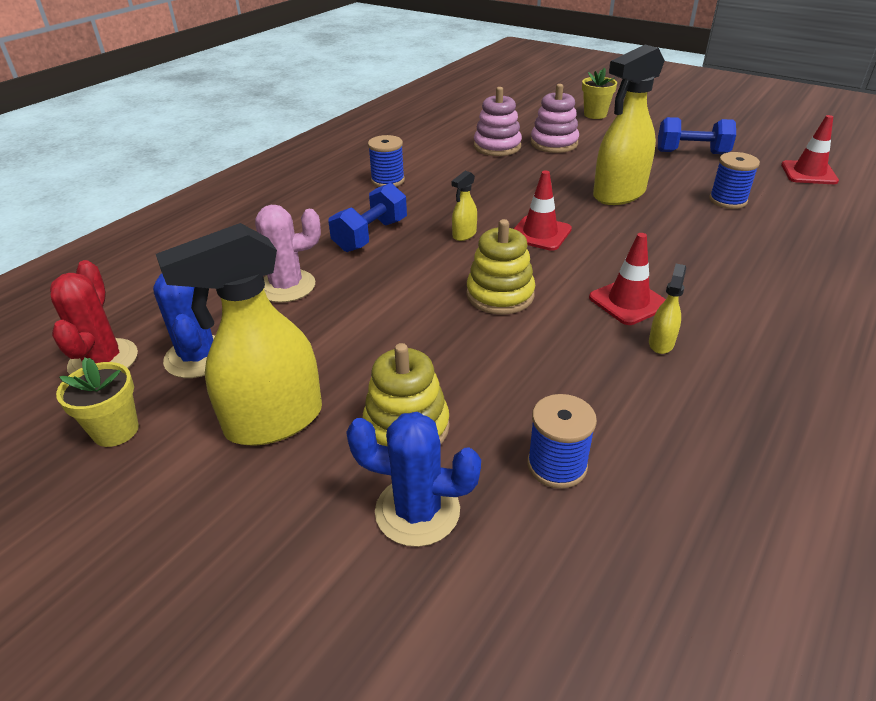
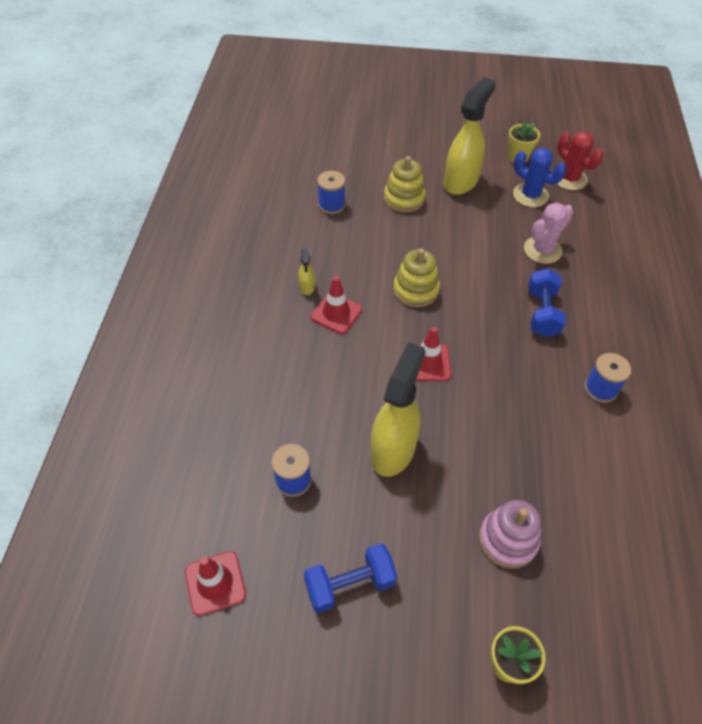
camera: 150 degrees right, 15 degrees up
(417, 511) = (374, 172): blue cactus -> none
(464, 235) = (480, 339): yellow spray bottle -> none
(497, 146) = (560, 503): pink stacking toy -> none

